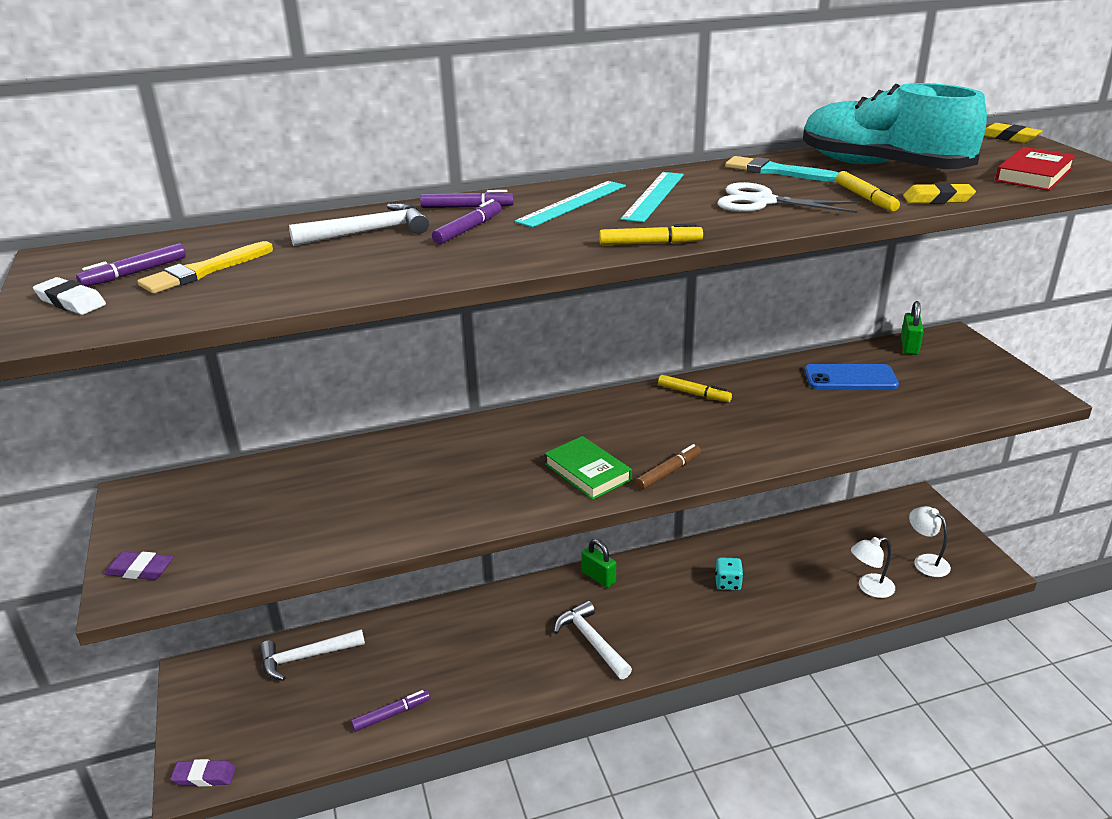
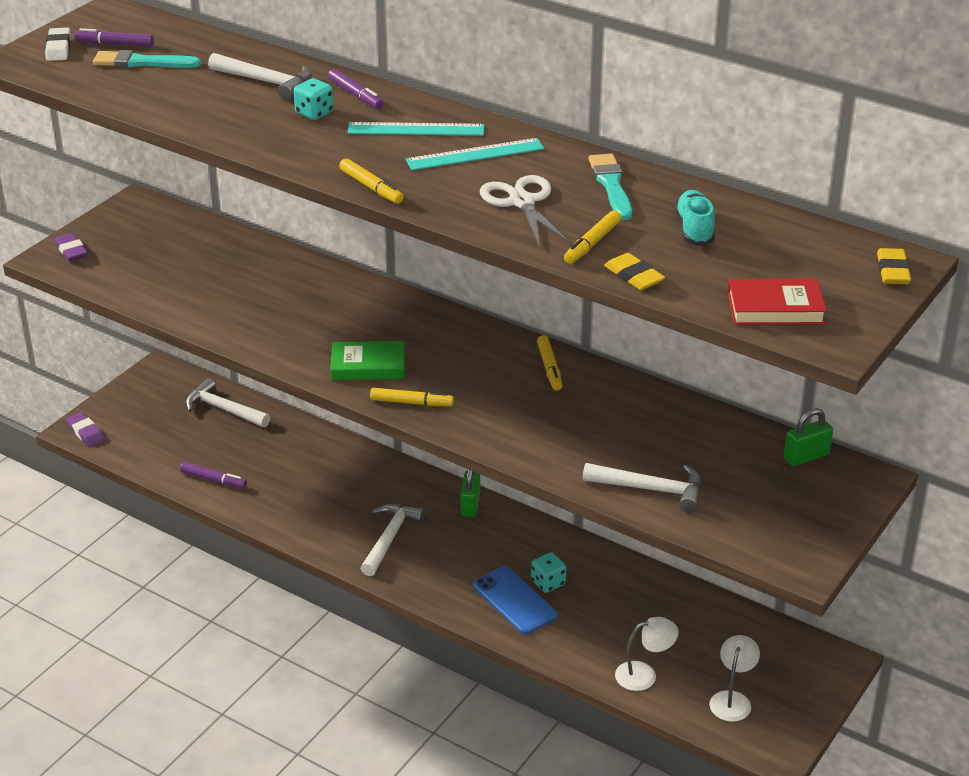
camera: 50 degrees right, 5 degrees up
(203, 271) = (141, 62): yellow brush -> turquoise brush
(468, 229) = (314, 113): purple marker -> turquoise dice
(587, 472) = (368, 366): green book -> green book turned 75 degrees clockwise
(668, 472) = (411, 403): brown marker -> yellow marker
(850, 378) = (690, 441): blue phone -> blue phone (514, 601)
(869, 588) = (644, 674): white lamp -> white lamp turned 135 degrees clockwise
(882, 167) = (694, 229): turquoise shoe -> turquoise shoe, size x0.46
(898, 415) = (651, 489): none -> white hammer

